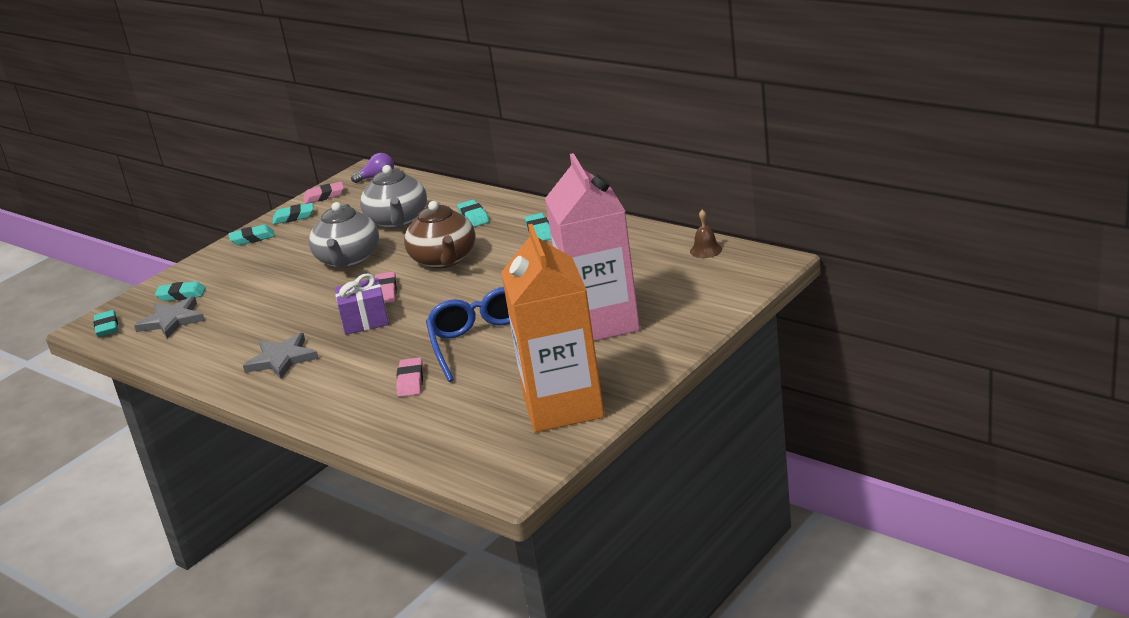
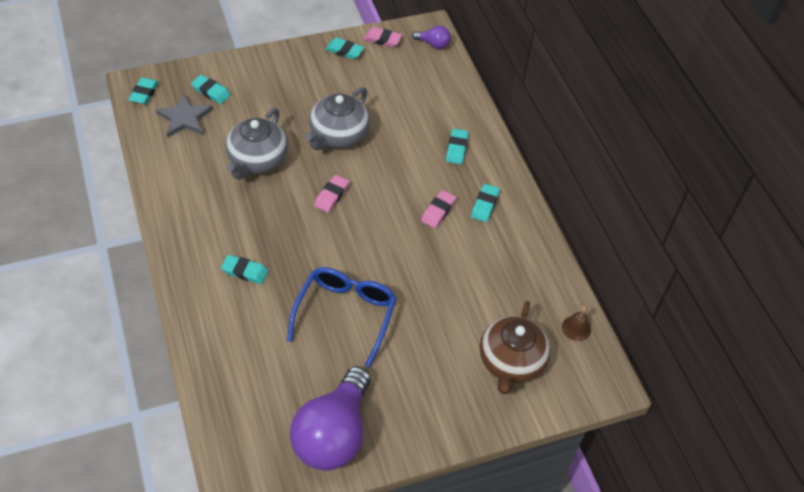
camera: 25 degrees right, 25 degrees up
(252, 238) = (300, 57): turquoise eraser -> turquoise eraser (245, 271)
(282, 359) = (213, 222): grey star -> none
(365, 321) = (293, 220): purple gift -> none
(398, 221) = (405, 112): grey teapot -> grey teapot (257, 160)
(410, 381) = (267, 318): pink eraser -> pink eraser (438, 211)
(444, 260) = (396, 188): brown teapot -> brown teapot (511, 362)
(563, 407) = (333, 434): orange carton -> purple light bulb
(601, 323) = (434, 356): pink carton -> none

